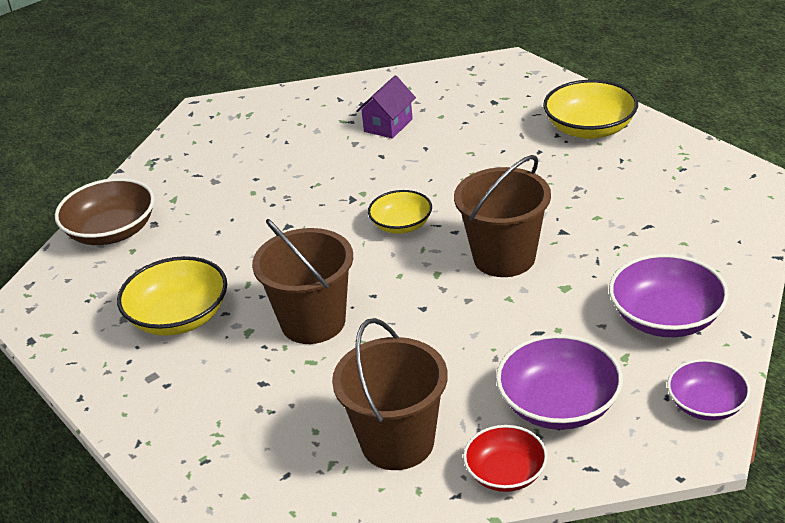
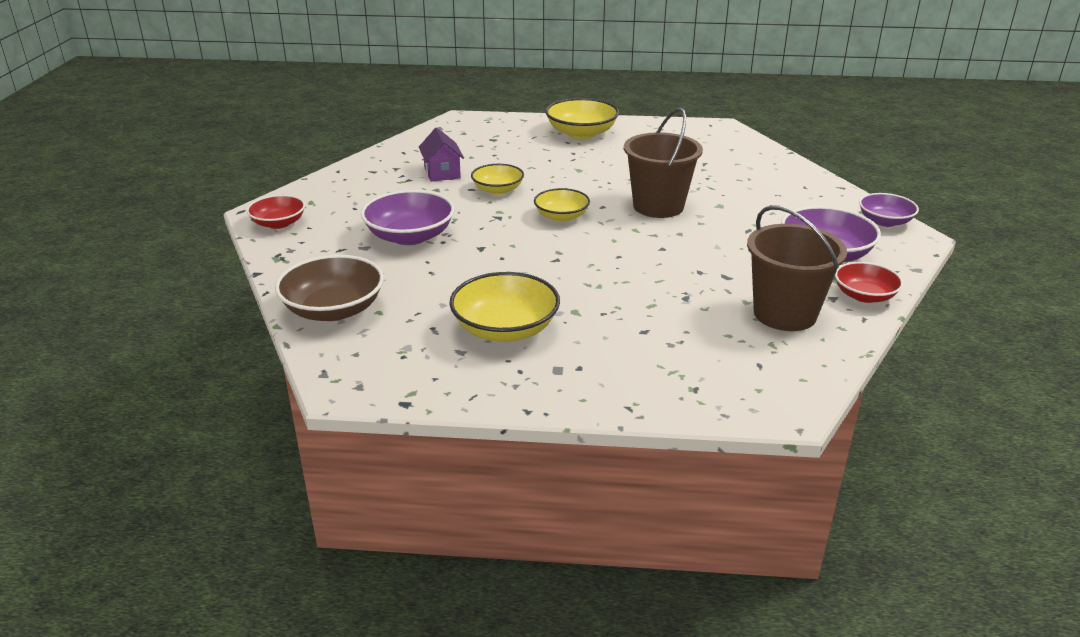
camera: 50 degrees left, 5 degrees down
(198, 127) = (278, 223): none -> red bowl
(313, 322) = (609, 286): brown bucket -> none
(400, 167) = (497, 190): none -> yellow bowl
(666, 318) = (794, 196): purple bowl -> purple bowl (410, 236)

